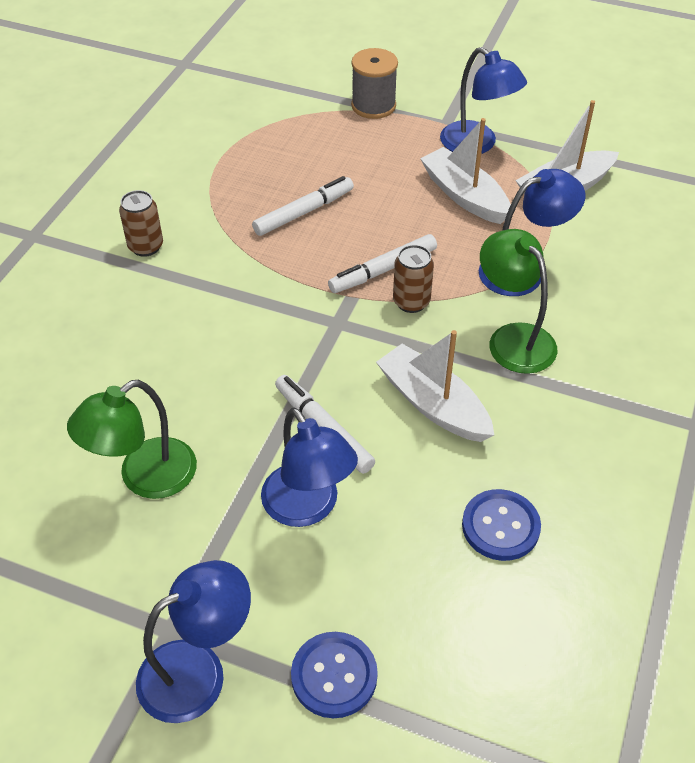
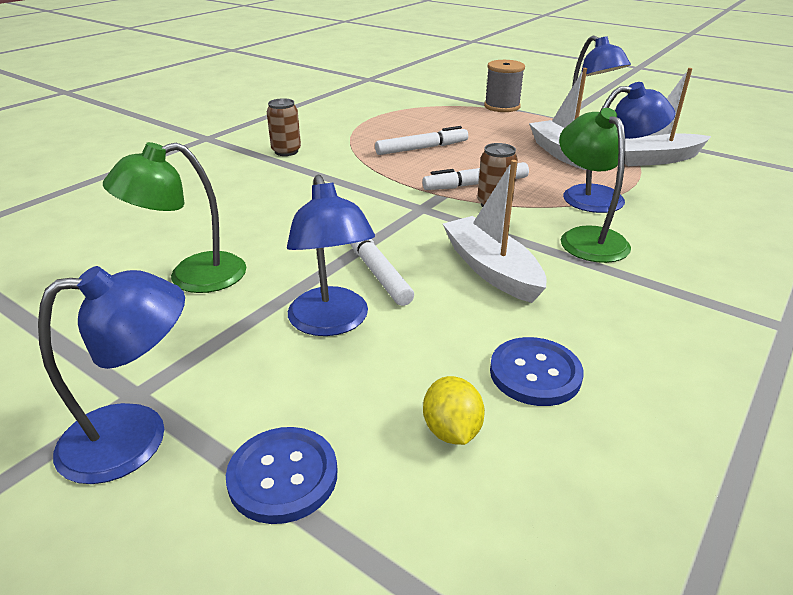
camera: 15 degrees right, 15 degrees down
(449, 601) = (451, 430): none -> yellow lemon

